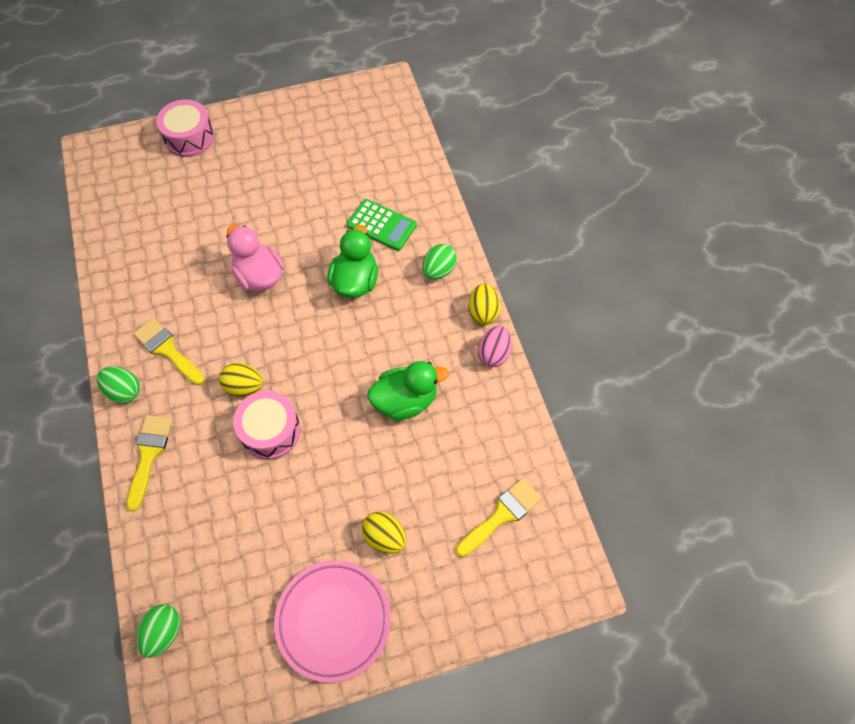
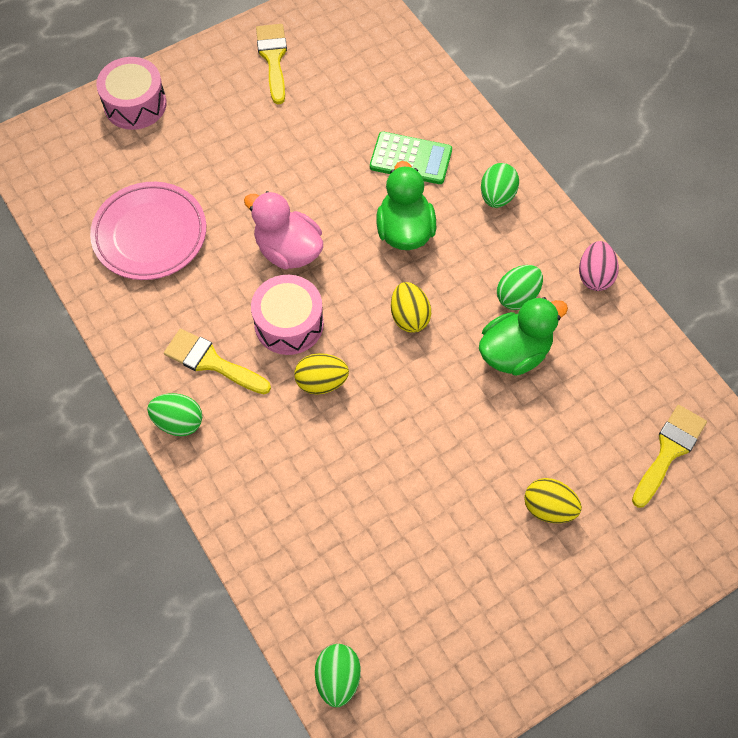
camera: 15 degrees left, 0 degrees up
(149, 454) = (239, 487): yellow brush -> yellow brush (273, 58)
(270, 431) = (372, 424): pink drum -> pink drum (289, 324)
(333, 620) = (526, 613): pink plate -> pink plate (150, 234)
(424, 355) = (517, 296): none -> green egg
(483, 312) = (565, 232): yellow egg -> yellow egg (409, 317)

